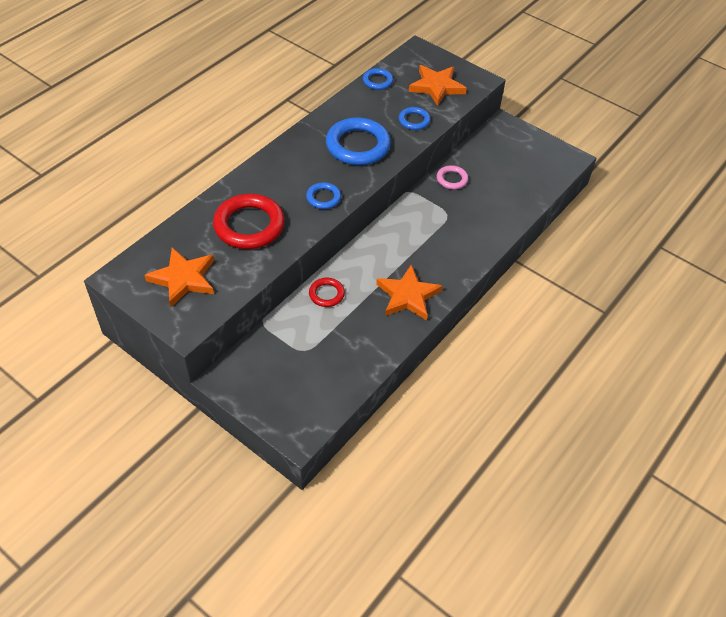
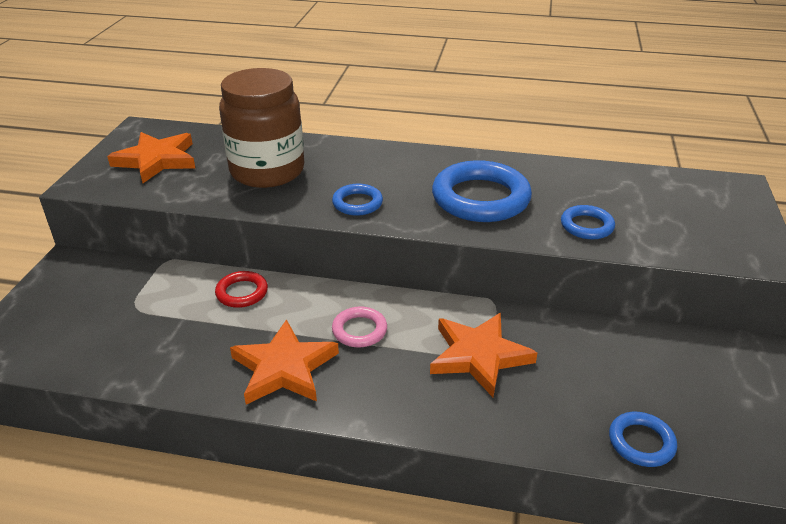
camera: 65 degrees right, 15 degrees down
(249, 225) = (267, 171): red ring -> brown jar
(377, 81) = (624, 175): blue ring -> blue ring (641, 442)
(436, 87) = (685, 223): orange star -> orange star (479, 356)
(452, 179) = (562, 334): pink ring -> pink ring (359, 330)

